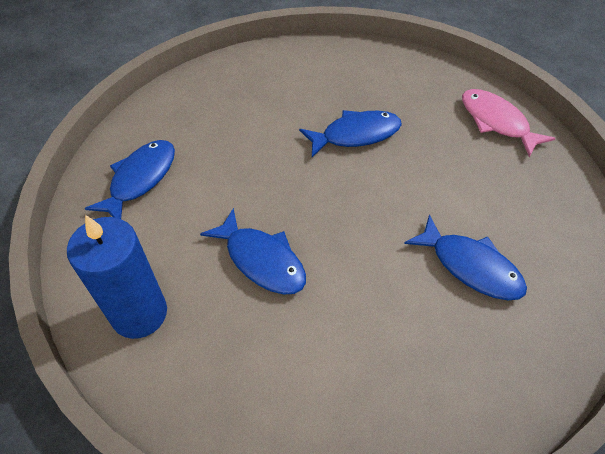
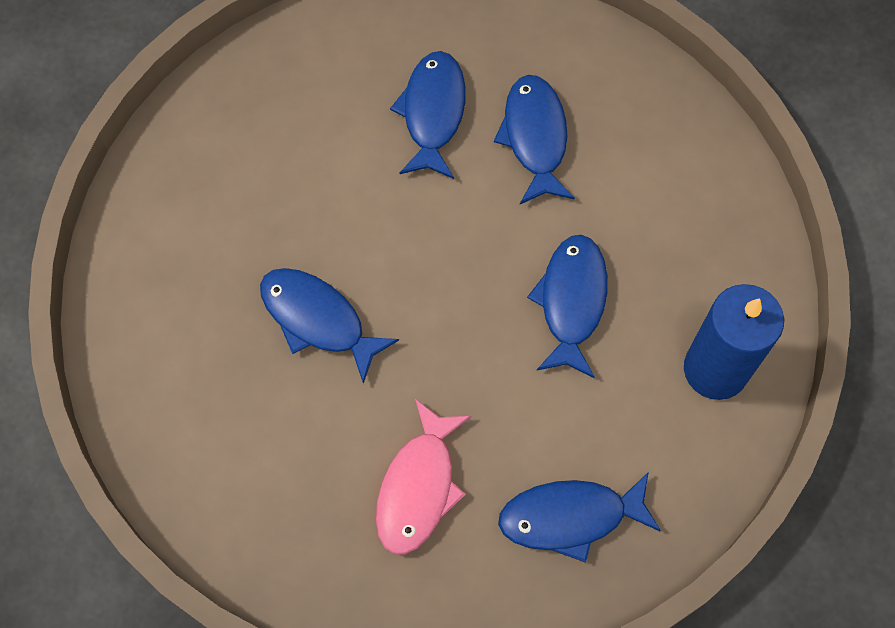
camera: 125 degrees left, 15 degrees up
(407, 319) = (535, 137): none -> blue fish
(496, 122) = (184, 176): pink fish -> pink fish (418, 487)

